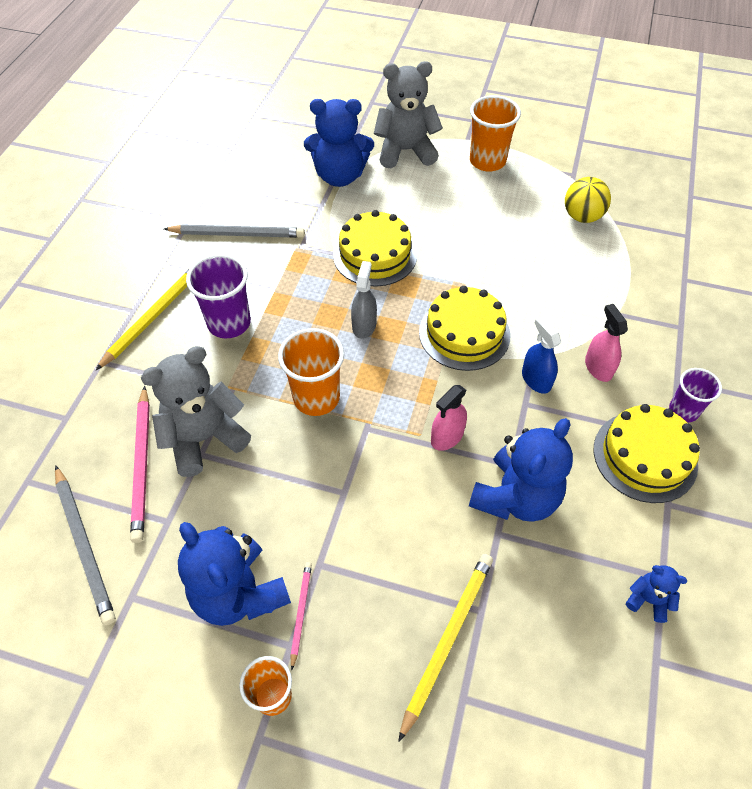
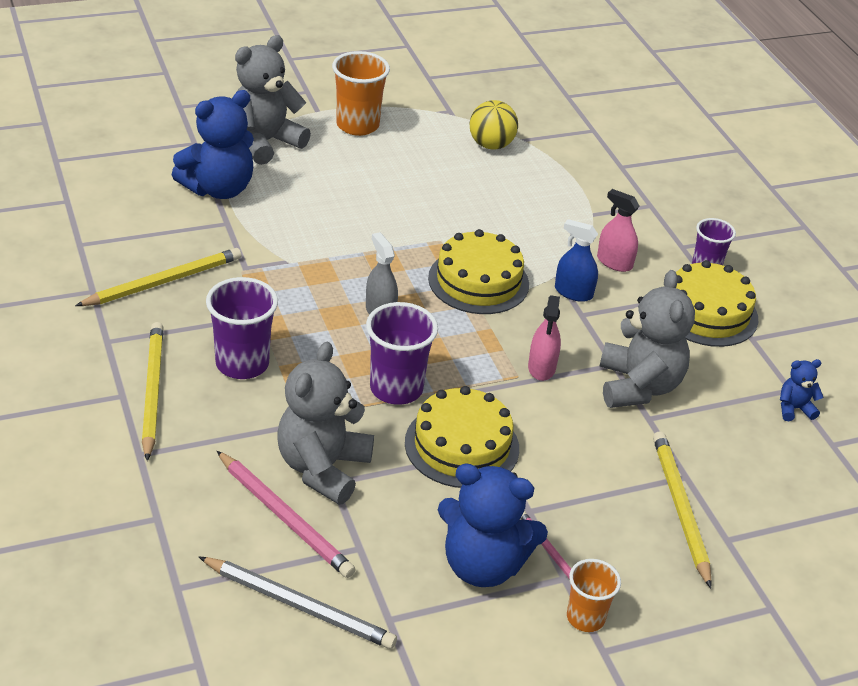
camera: 40 degrees left, 15 degrees down
(238, 234) = (163, 281): grey pencil -> yellow pencil
(316, 398) = (396, 389): orange cup -> purple cup
(375, 255) = (329, 247): yellow cake -> yellow cake (462, 445)
(515, 497) = (638, 386): blue teddy bear -> grey teddy bear

